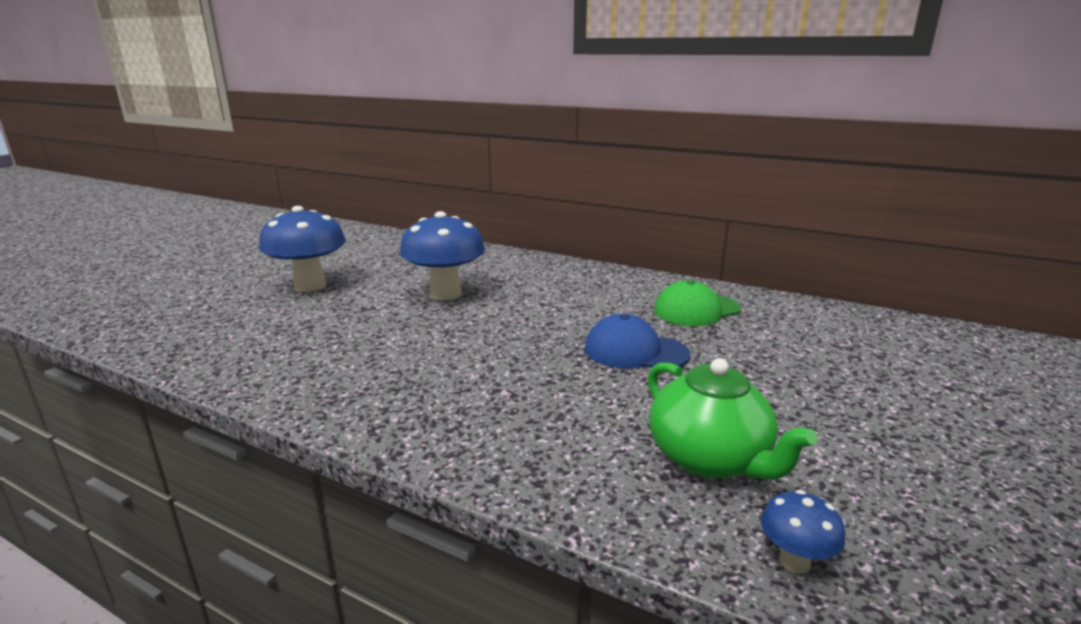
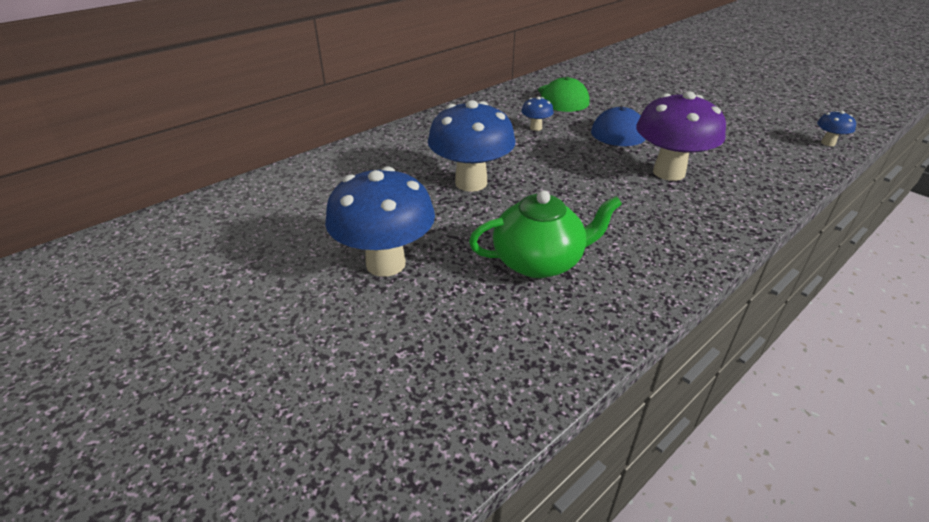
camera: 70 degrees left, 15 degrees up
(531, 388) = (668, 172): none -> purple mushroom
(591, 305) = (536, 128): none -> blue mushroom
(710, 459) = (752, 140): green teapot -> green teapot (539, 262)

